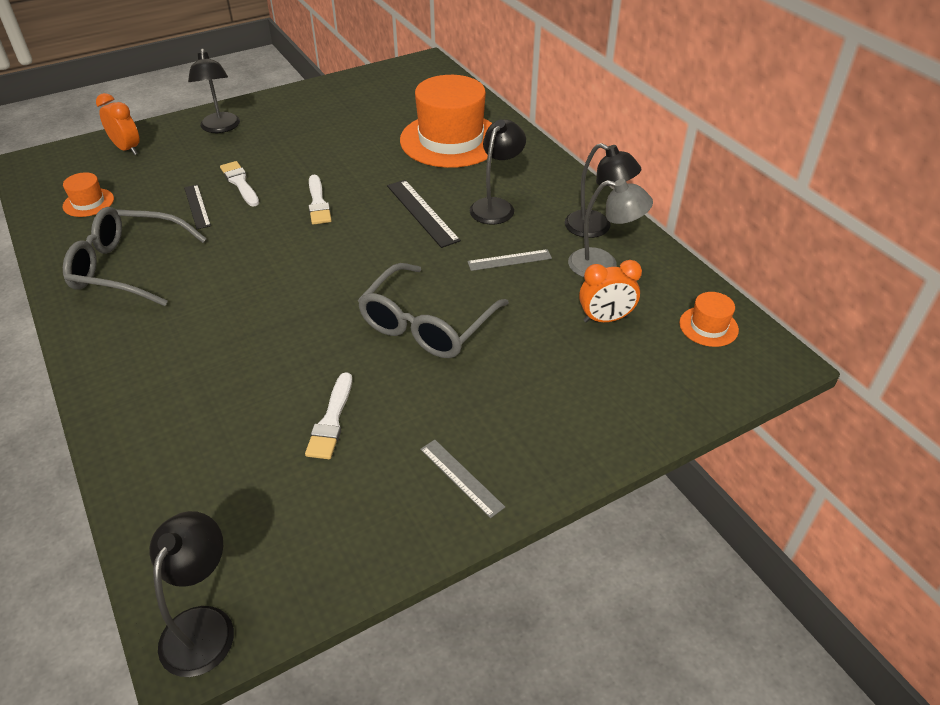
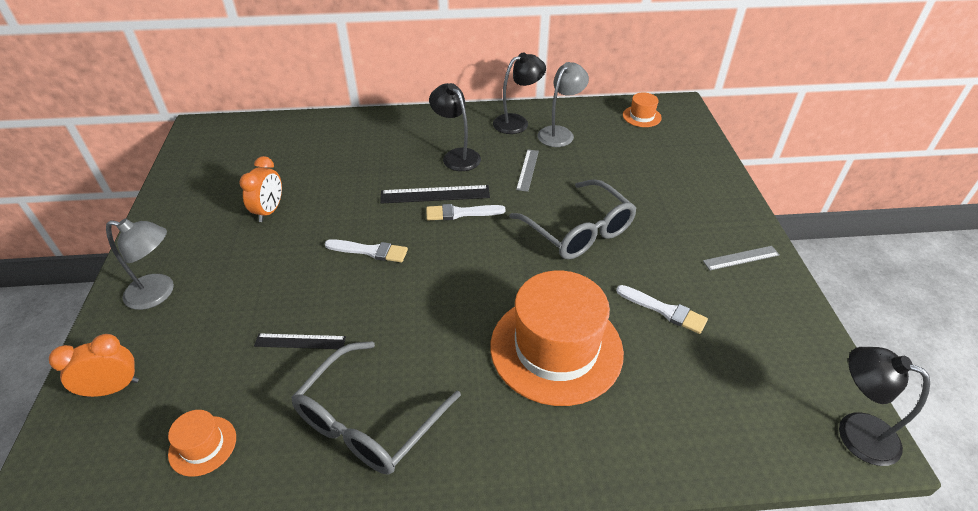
camera: 65 degrees left, 0 degrees up
(220, 128) = (159, 293): black lamp -> grey lamp
(240, 183) = (286, 298): white brush -> white brush (461, 213)
(451, 140) = (343, 150): orange hat -> orange hat (556, 348)
(605, 319) = (615, 150): orange clock -> orange clock (269, 211)

